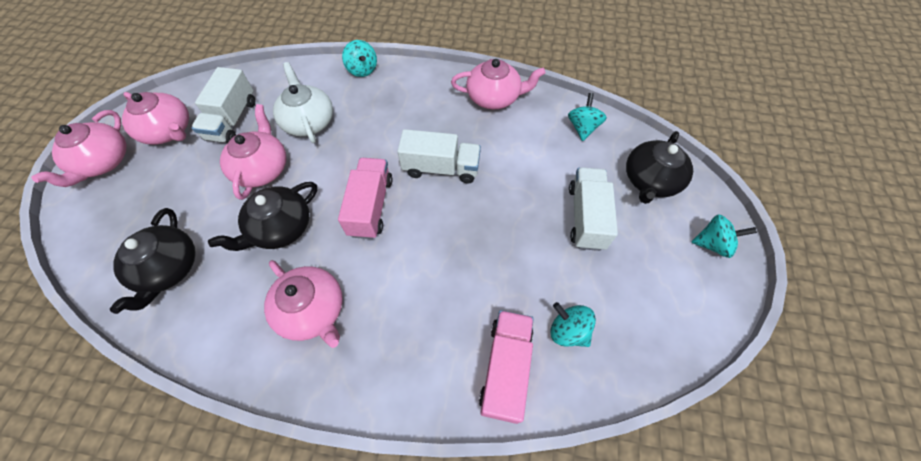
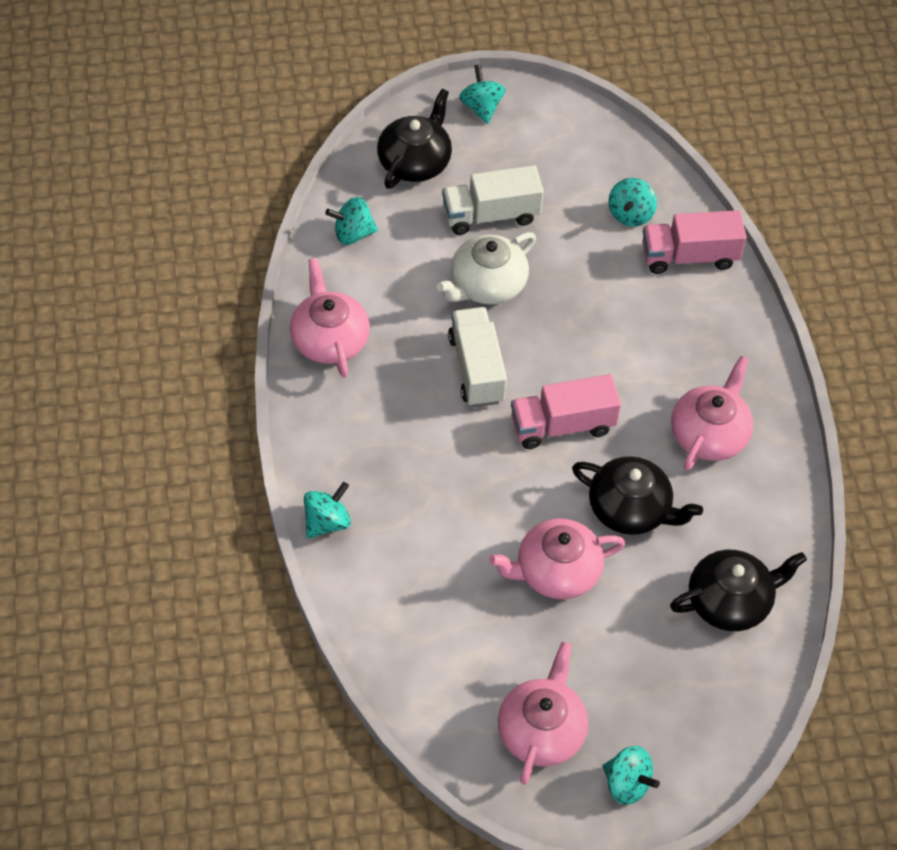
camera: 110 degrees left, 5 degrees down
(103, 162) = (627, 784): pink teapot -> turquoise spinning top
(232, 120) = (489, 654): white truck -> none
(308, 121) = (455, 552): white teapot -> white teapot (487, 285)
(650, 181) = (415, 162): black teapot -> black teapot turned 75 degrees counterclockwise

